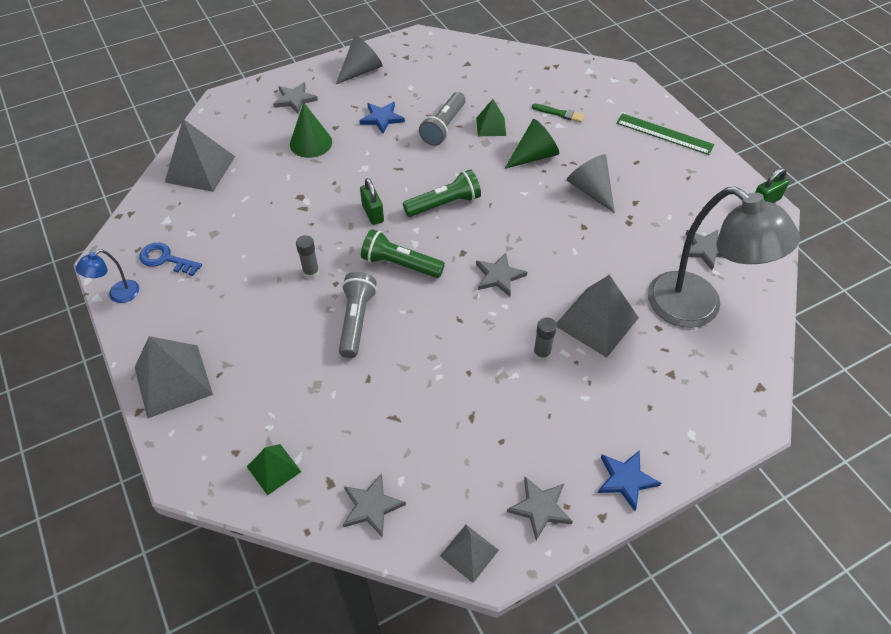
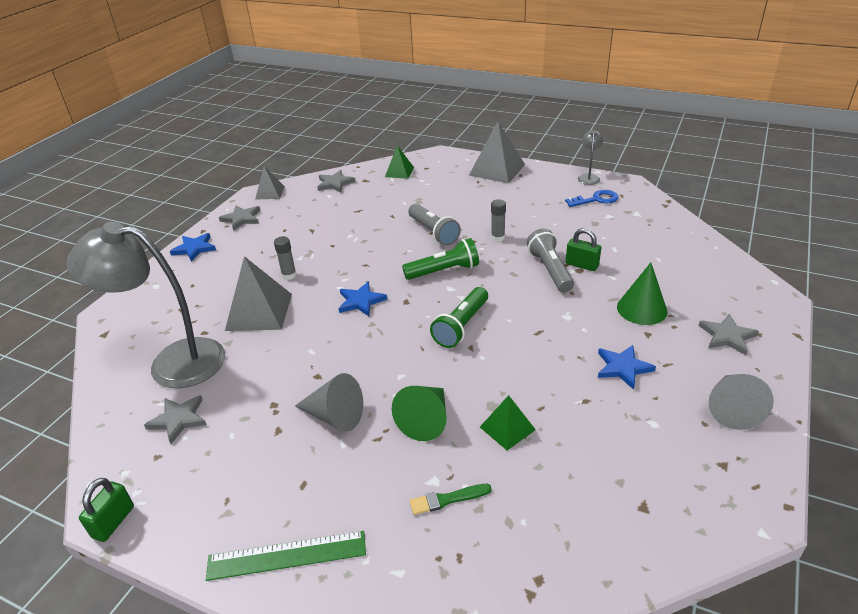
camera: 145 degrees right, 15 degrees down
(118, 295) = (588, 177): blue lamp -> grey lamp
(200, 169) = (680, 246): grey pyramid -> none
(373, 213) = (509, 289): green padlock -> green padlock (582, 265)
(444, 127) = (553, 396): grey flashlight -> grey flashlight (550, 270)
(499, 276) = (361, 301): grey star -> blue star

